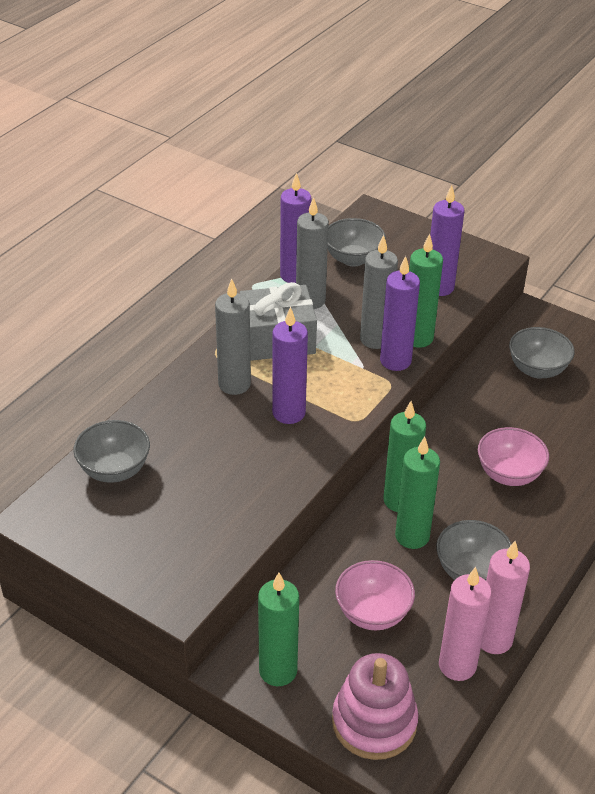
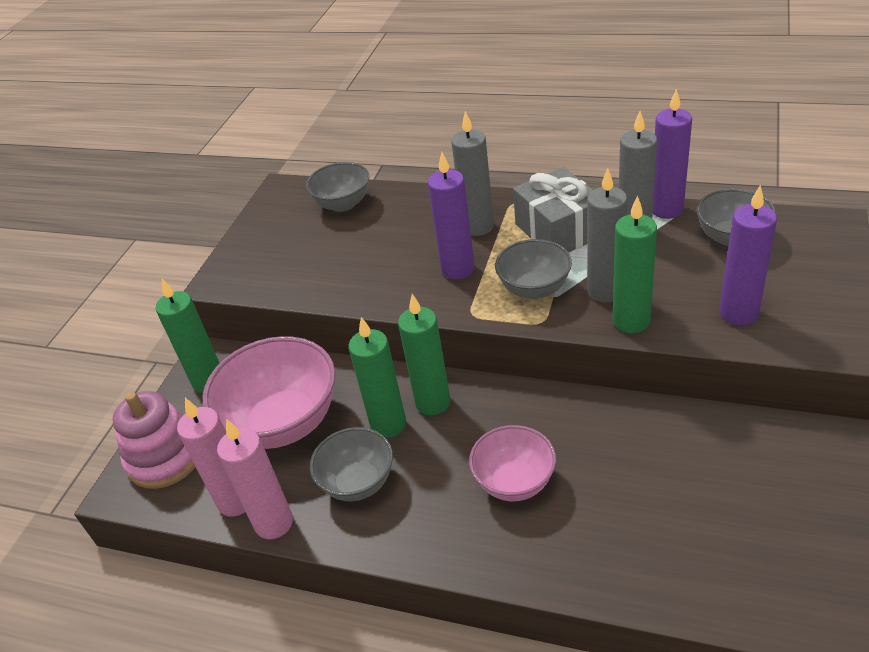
camera: 80 degrees right, 0 degrees up
(372, 613) = (284, 423): pink bowl -> pink bowl, size x1.70
(395, 361) = (580, 315): purple candle -> none
(537, 370) = (718, 468): grey bowl -> grey bowl (534, 289)

